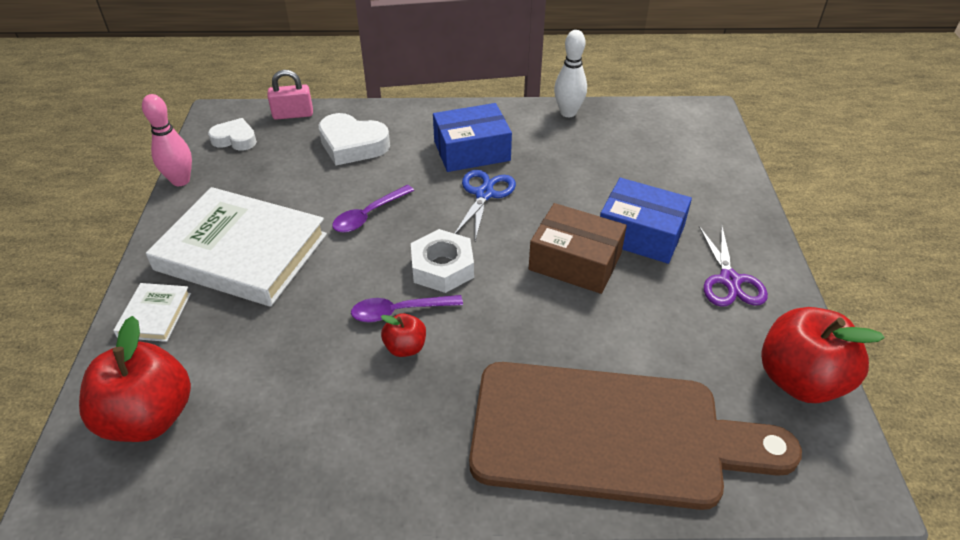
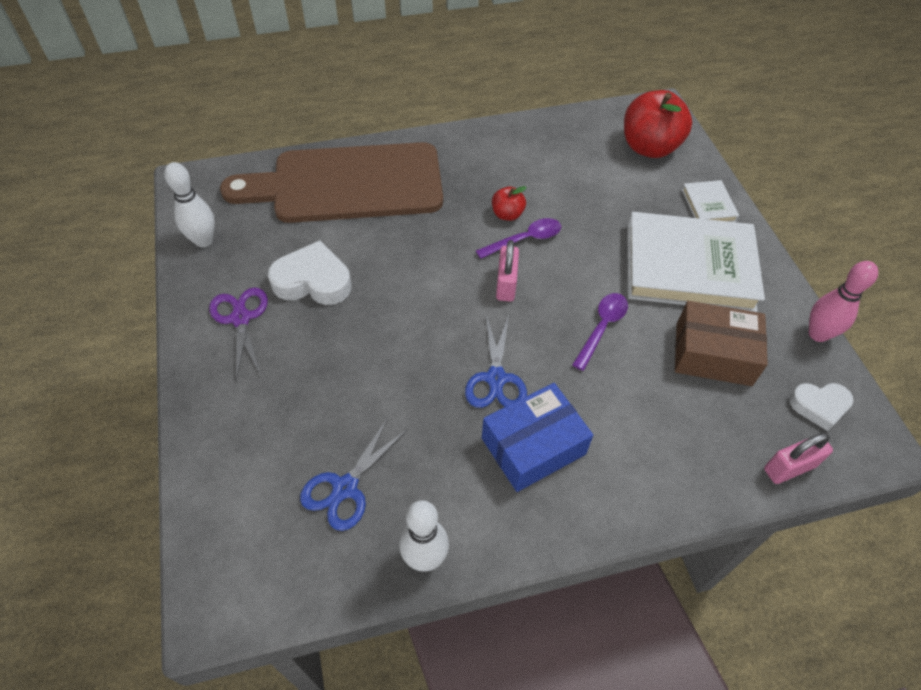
camera: 165 degrees right, 10 degrees up
(352, 145) = (679, 425): white heart -> white heart (313, 281)
(442, 267) = (506, 284): white nut -> pink padlock
(575, 261) = (386, 312): brown box -> brown box (713, 354)
(621, 150) = (345, 488): none -> blue scissors
(640, 234) = (323, 357): blue box -> none
(800, 380) = (203, 241): red apple -> white bowling pin

